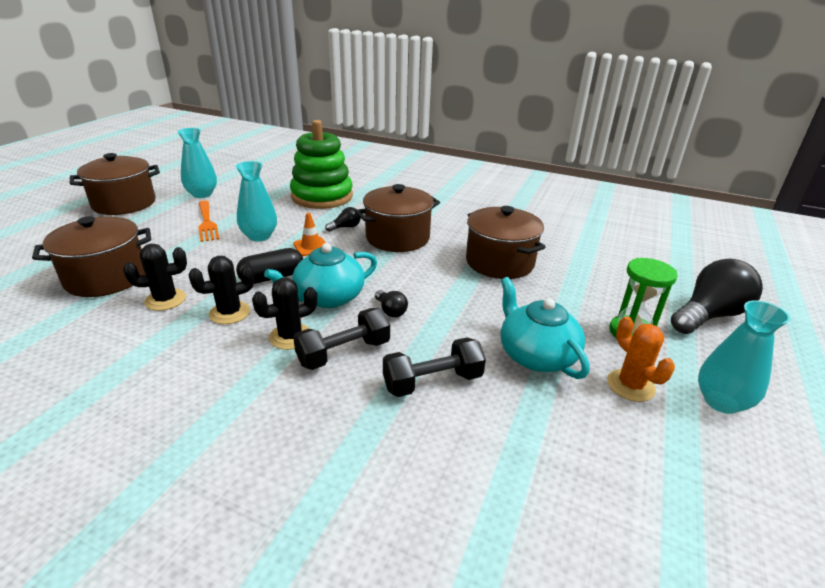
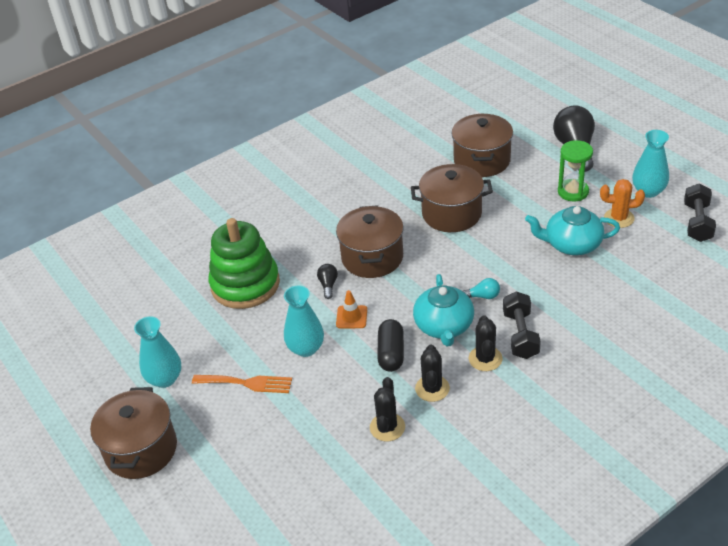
camera: 55 degrees left, 10 degrees up
(106, 278) = (320, 467): brown pot -> brown pot (482, 161)
(390, 311) = (483, 296): black light bulb -> turquoise light bulb
(432, 382) = (572, 301): black dumbbell -> black dumbbell (697, 222)

